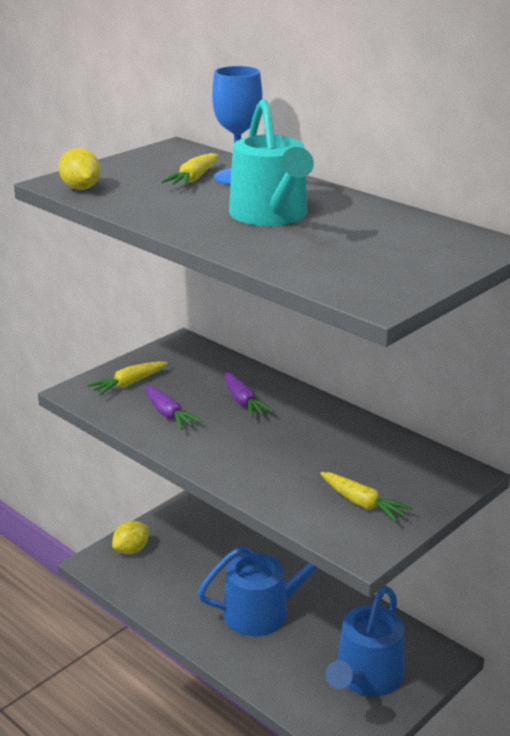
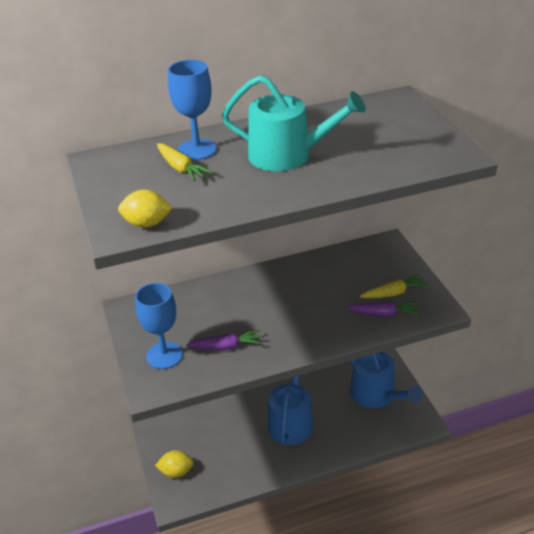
camera: 60 degrees left, 10 degrees up
(129, 384) = (164, 355): yellow carrot -> blue goblet
(131, 550) = (176, 472): yellow lemon -> yellow lemon turned 75 degrees counterclockwise
(243, 402) = (239, 304): purple carrot -> purple carrot (383, 314)

